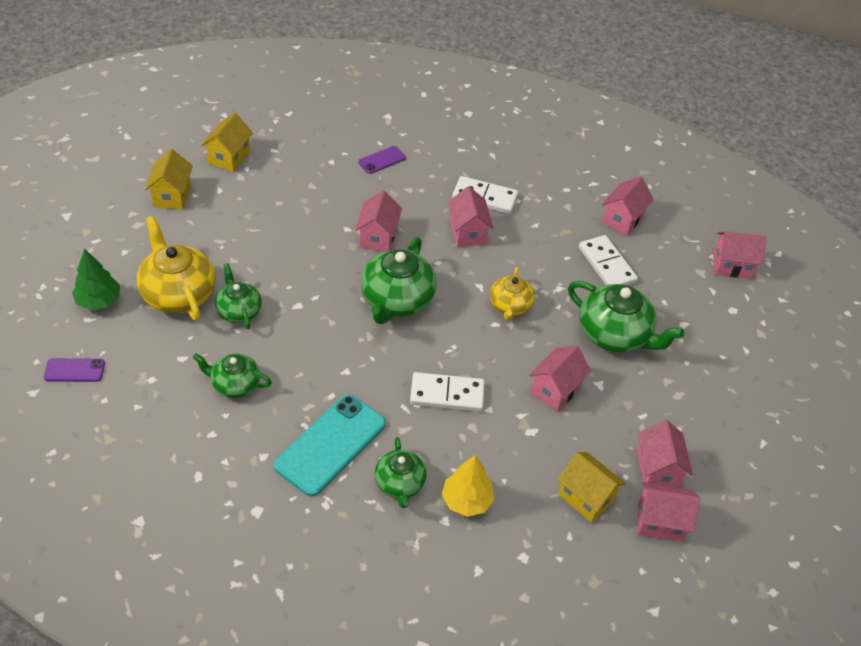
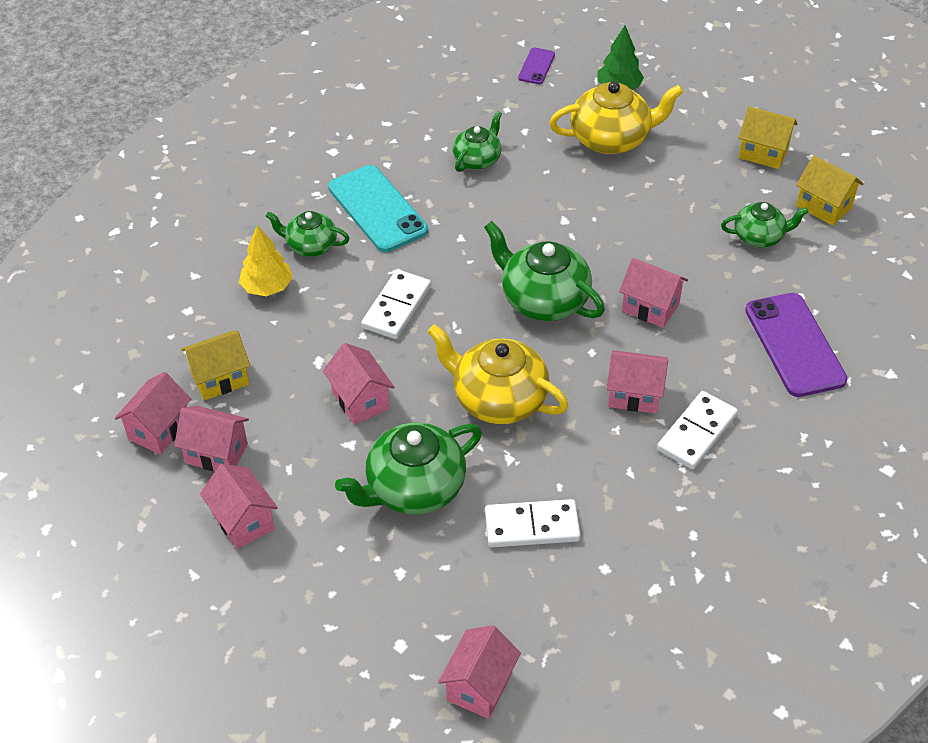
camera: 115 degrees right, 0 degrees up
(239, 311) = (572, 176): green teapot -> green teapot (759, 237)
(382, 160) = (794, 345): purple phone -> purple phone, size x2.00
(510, 306) = (498, 399): yellow teapot -> yellow teapot, size x1.67
(622, 219) = (613, 581): pink house -> pink house (243, 521)

